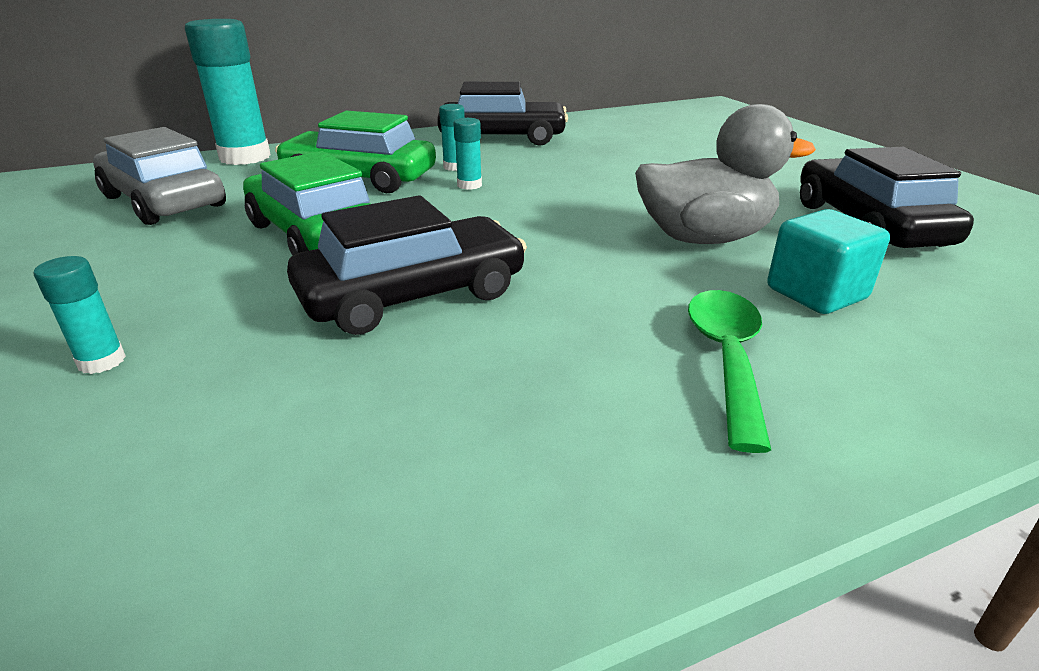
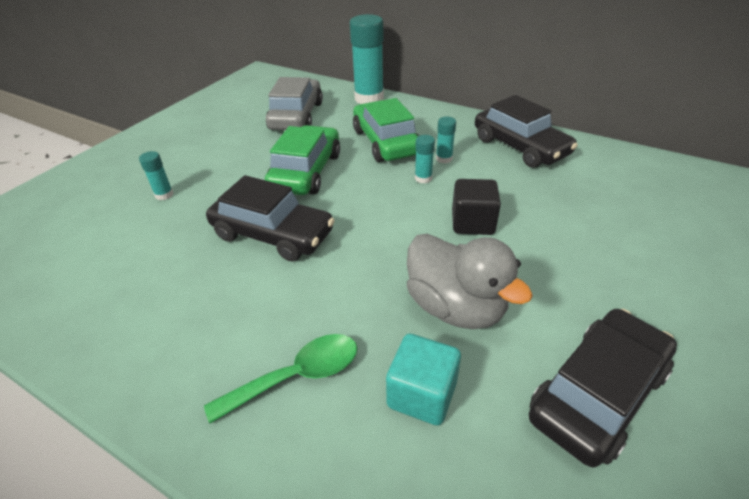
camera: 55 degrees right, 10 degrees up
(585, 191) = (472, 223): none -> black cube

